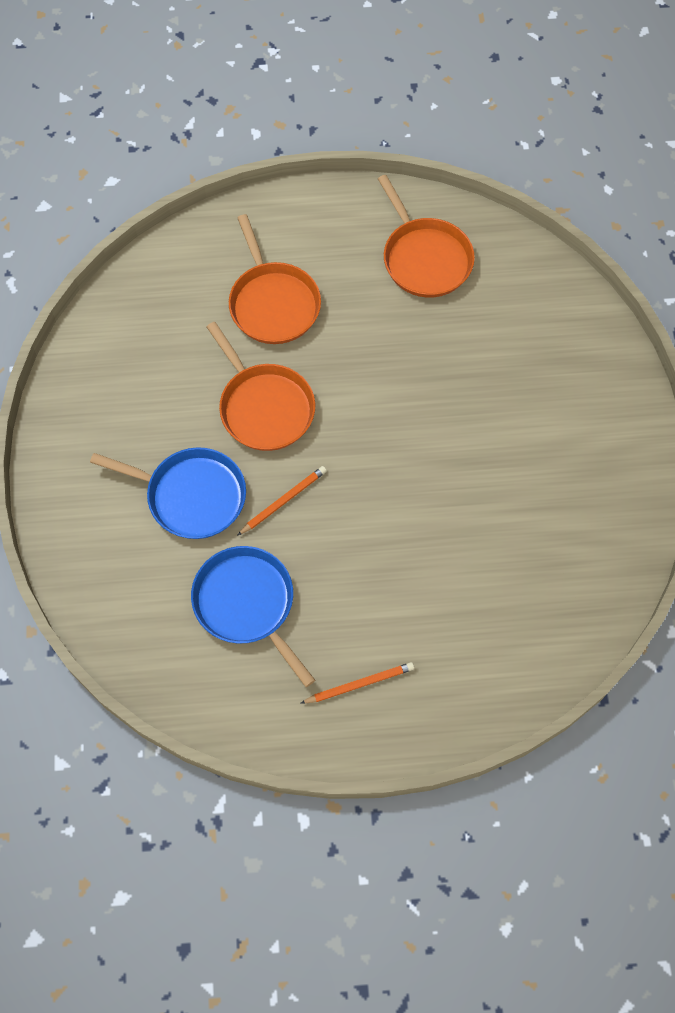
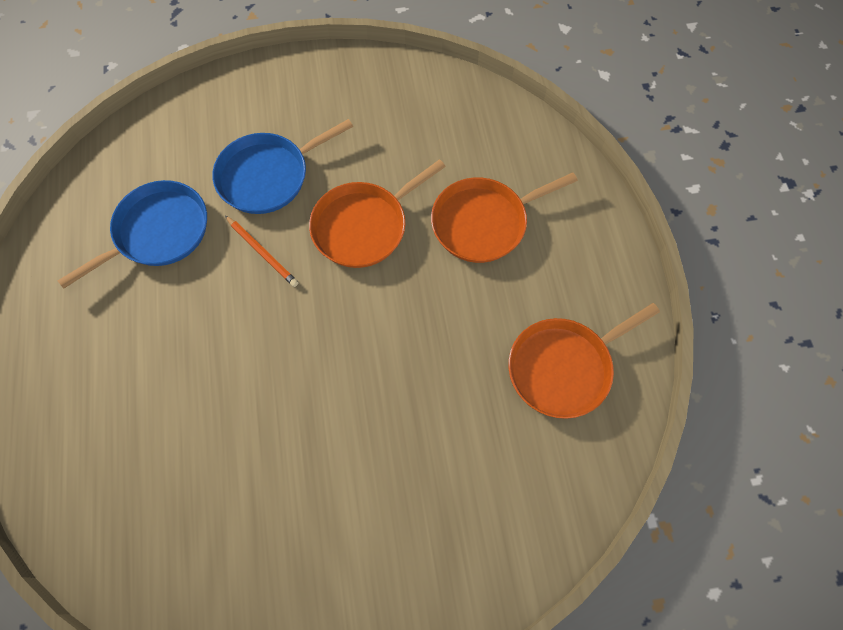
camera: 85 degrees right, 0 degrees up
(191, 496) = (267, 176): blue pan -> blue pan turned 45 degrees clockwise
(359, 684) = (70, 335): orange pencil -> none

